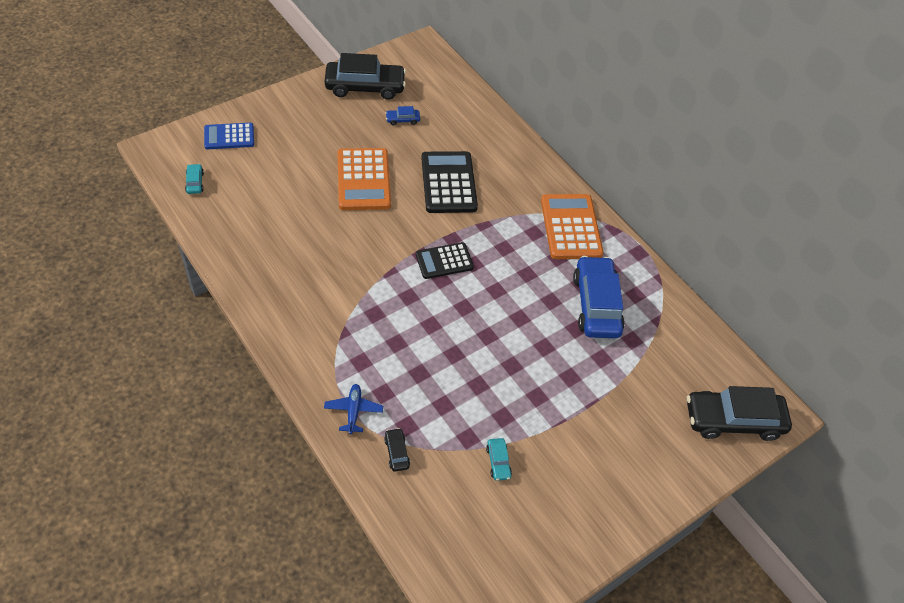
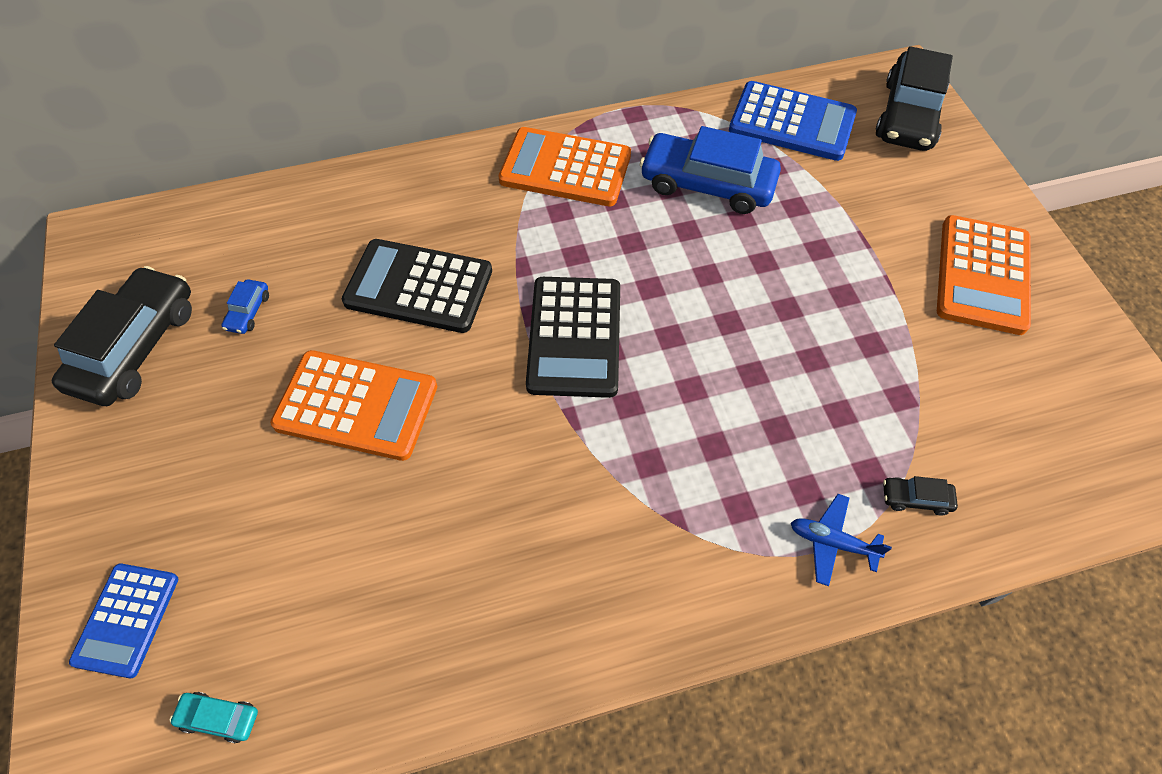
camera: 65 degrees left, 5 degrees up
(444, 261) = (574, 337): black calculator -> black calculator, size x1.59
(498, 462) = (944, 372): turquoise car -> none
(593, 481) = (982, 275): none -> orange calculator
(682, 345) = (792, 122): none -> blue calculator

